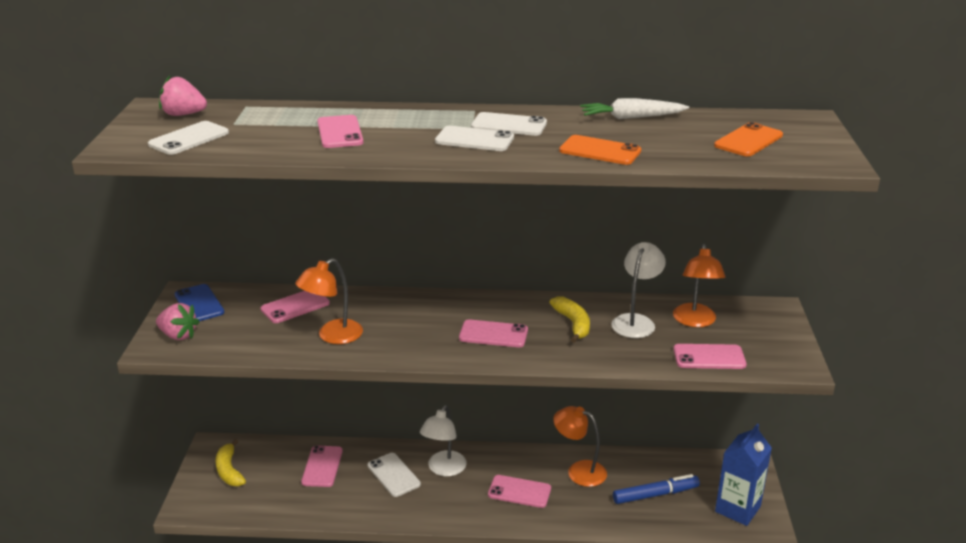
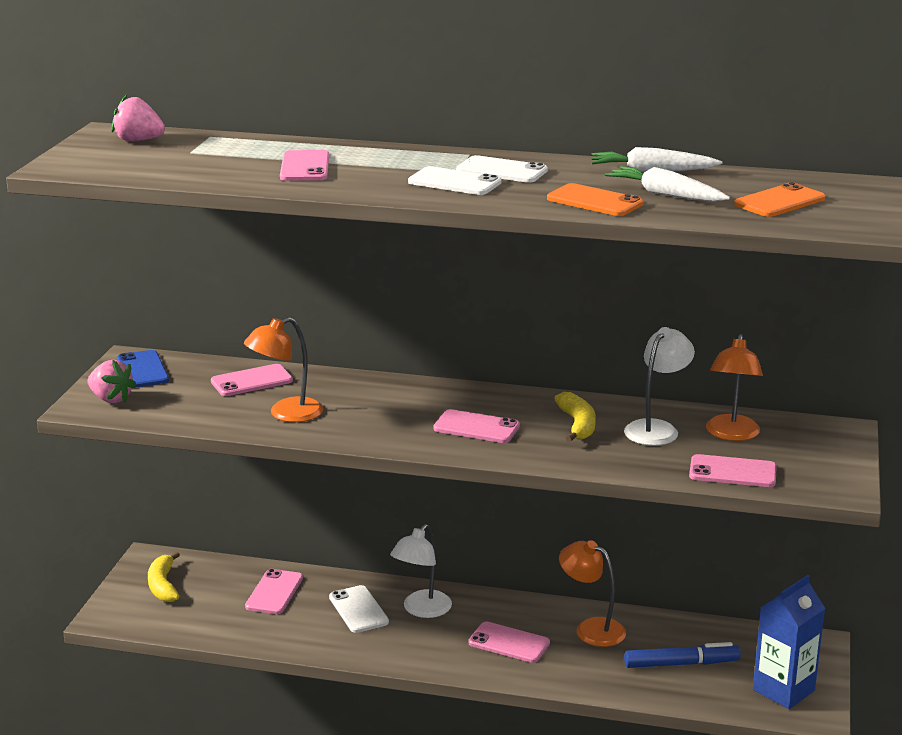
camera: 10 degrees right, 5 degrees down
(189, 139) = (137, 163): white phone -> none
(654, 140) = (665, 194): none -> white carrot

